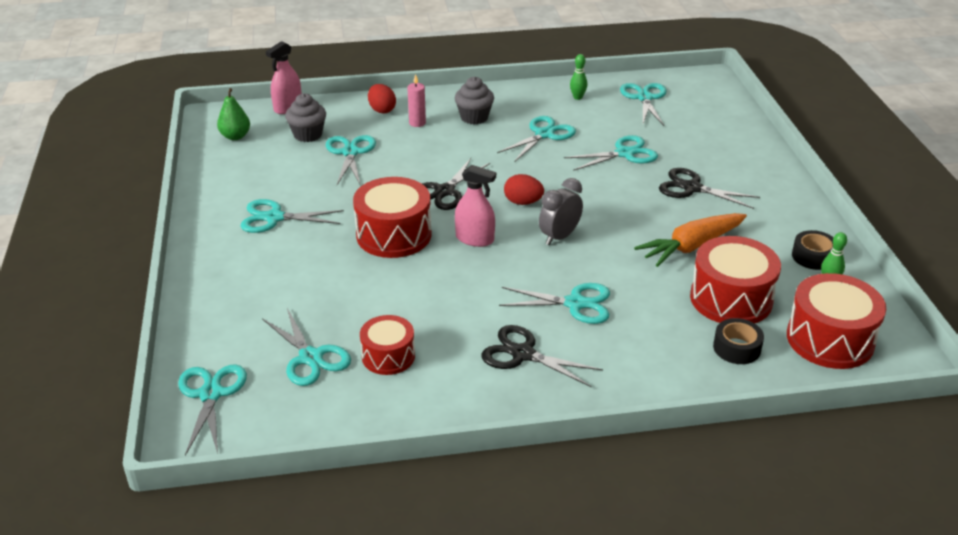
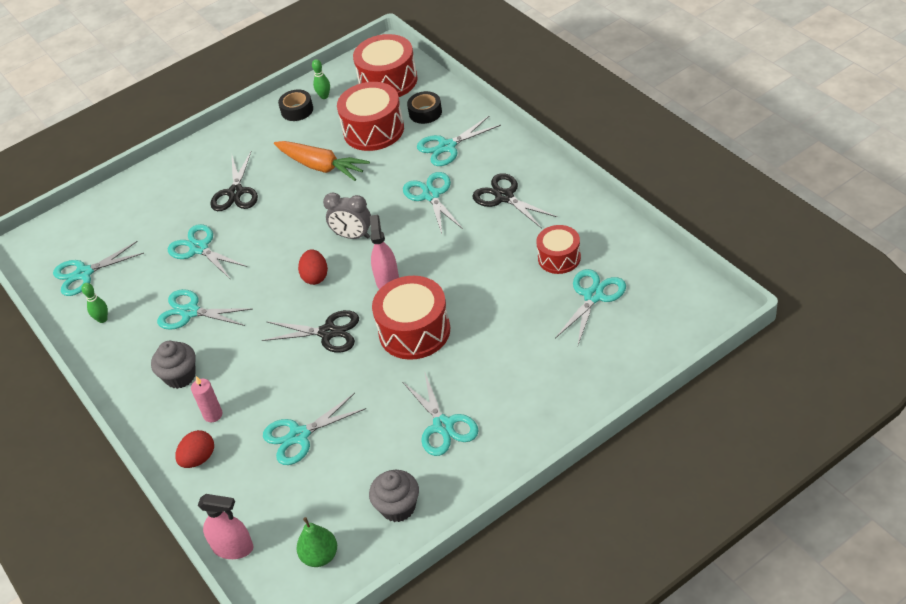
camera: 110 degrees left, 10 degrees up
(211, 394) = (672, 325): turquoise scissors -> turquoise scissors (447, 146)
(308, 135) = (283, 492): grey cupcake -> grey cupcake (398, 507)
(523, 354) = (504, 197): black scissors -> black scissors turned 135 degrees clockwise

